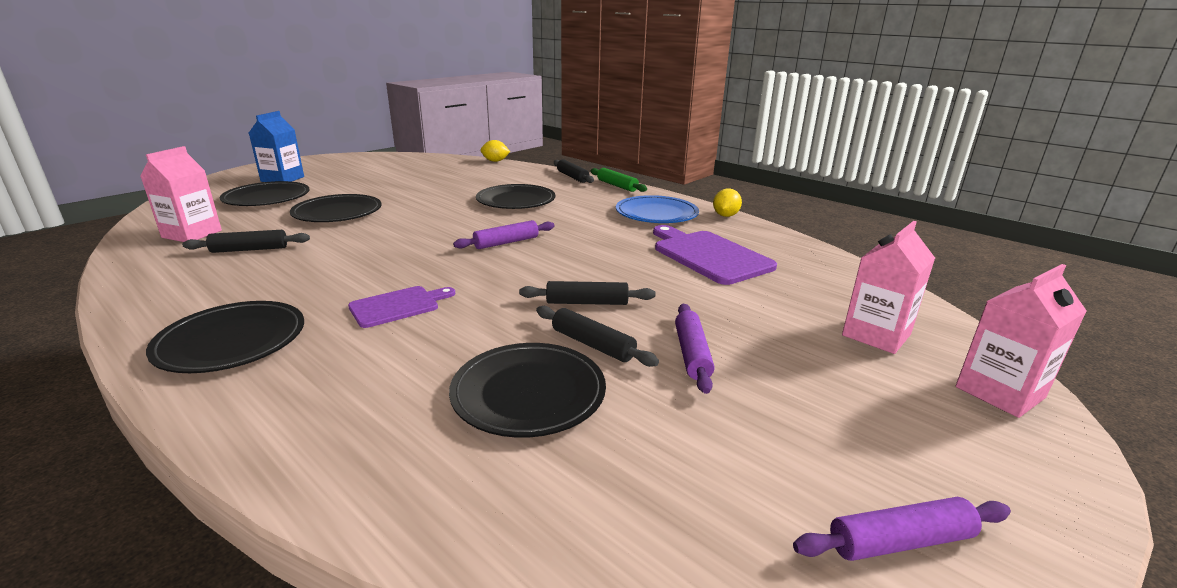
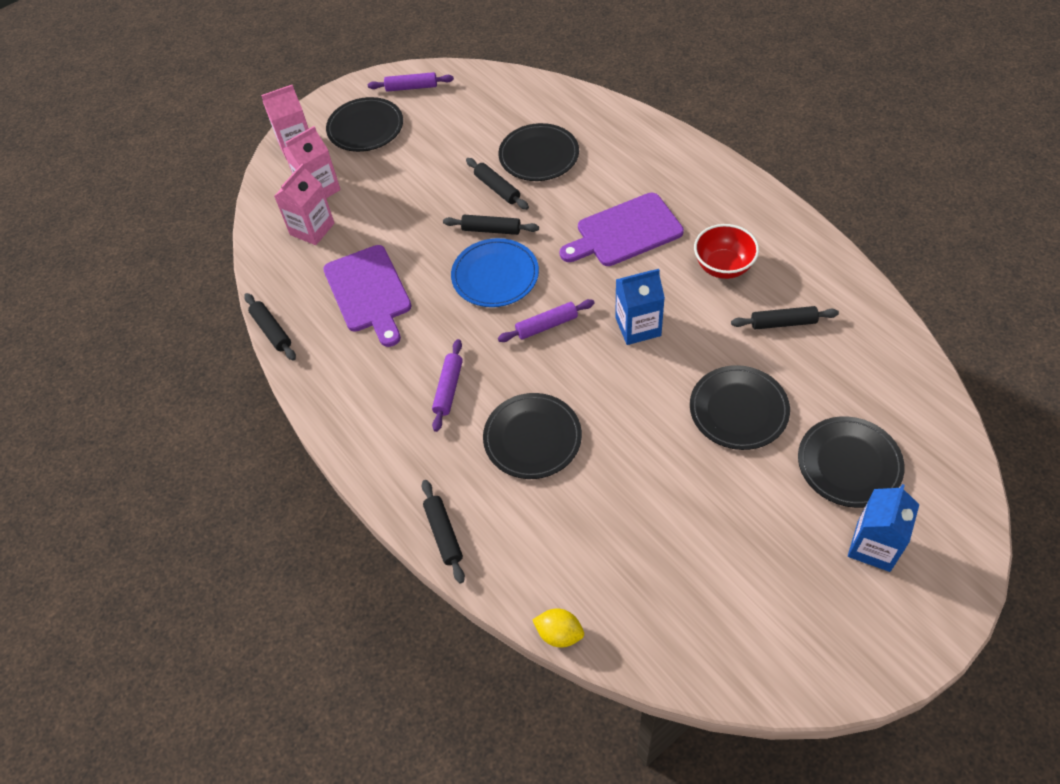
camera: 165 degrees left, 30 degrees up
(192, 234) = (862, 359): pink carton -> pink carton (312, 229)
(231, 341) = (719, 201): black plate -> black plate (365, 128)
(283, 282) = (723, 267): none -> red bowl
(398, 306) = (625, 232): purple cutting board -> purple cutting board, size x1.69
(409, 244) = (638, 327): none -> blue carton
(617, 186) = (390, 489): green rolling pin -> none
(656, 213) = (376, 388): blue plate -> blue plate (495, 275)
(692, 354) = (441, 178): purple rolling pin -> purple rolling pin (448, 389)
(725, 216) = (303, 379): yellow lemon -> none
(784, 234) = (271, 331): none -> black rolling pin

